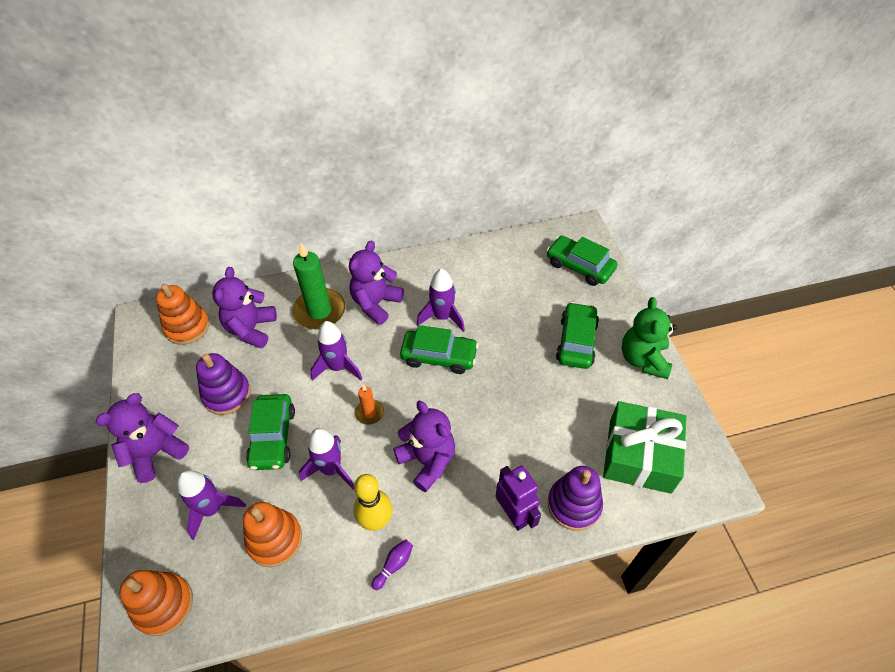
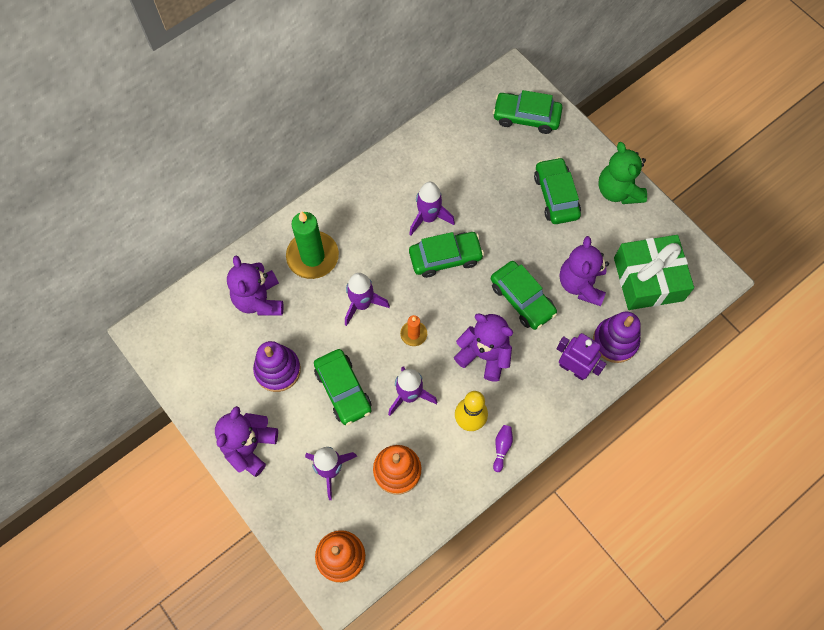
camera: 25 degrees left, 15 degrees up
(187, 327) = (196, 322): orange stacking toy -> none
(376, 303) = (360, 228): purple teddy bear -> purple teddy bear (581, 284)
(494, 422) = (522, 299): none -> green car

